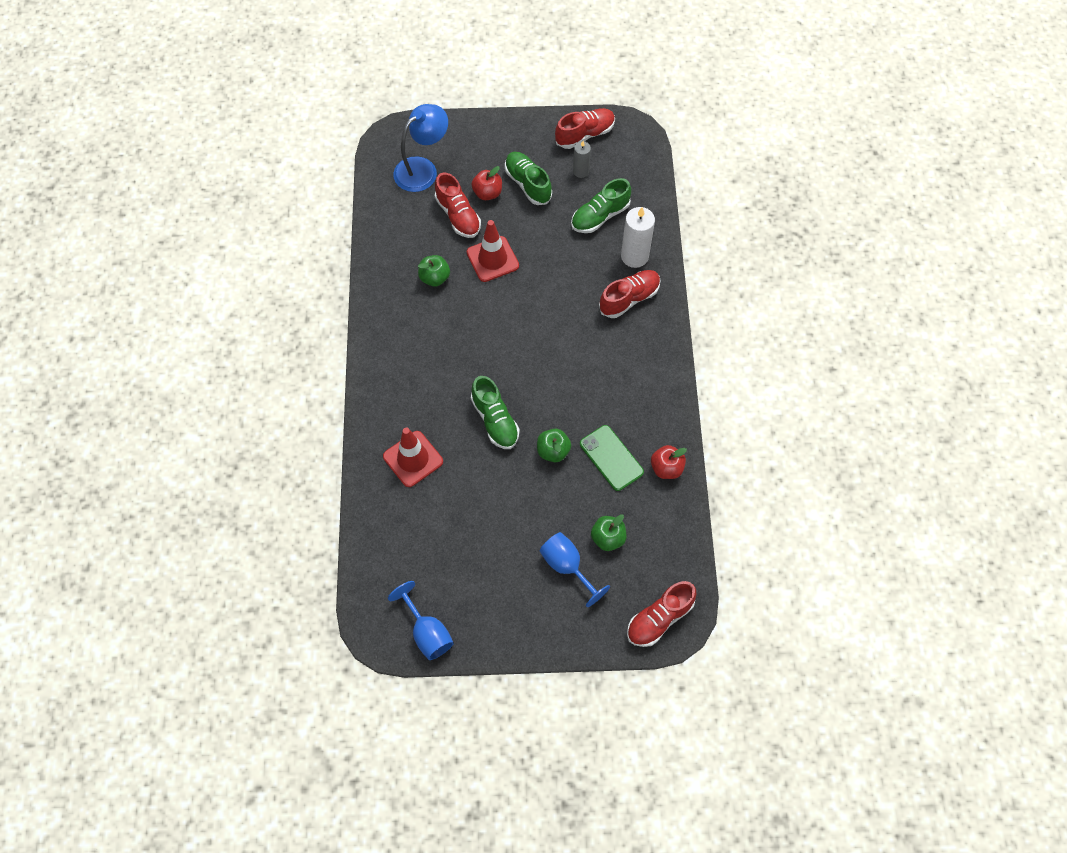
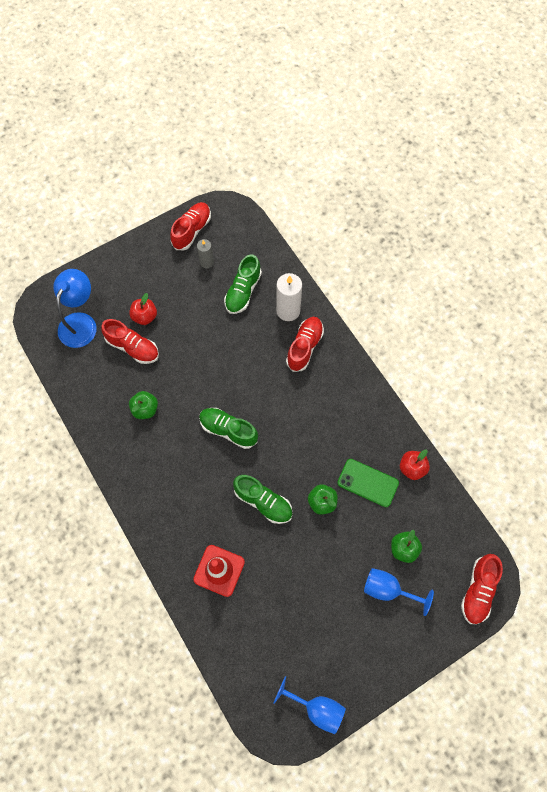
camera: 30 degrees left, 5 degrees up
(492, 259) = (181, 369): red traffic cone -> none
(528, 184) = (172, 293): green shoe -> green shoe (228, 430)

